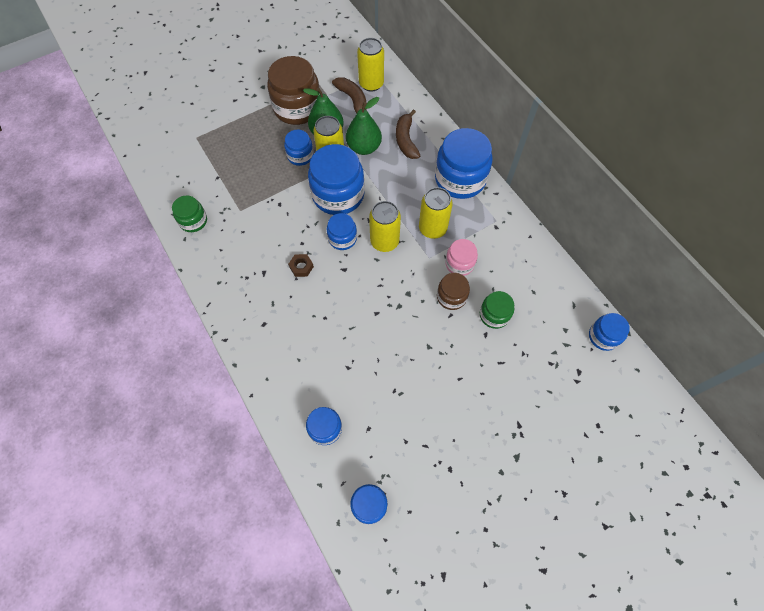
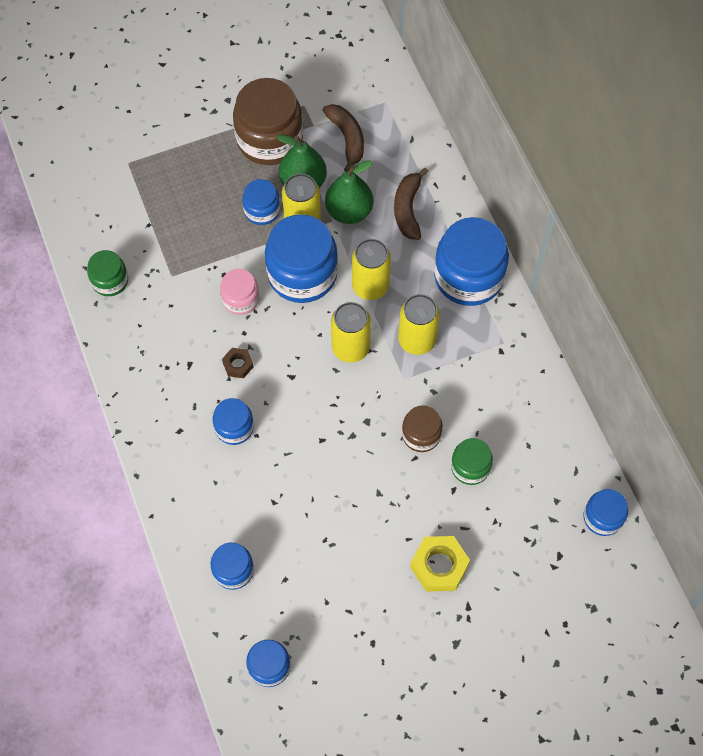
camera: 10 degrees right, 0 degrees up
(342, 238) = (297, 335): blue jar -> blue jar (234, 427)
(371, 84) = (377, 117): yellow can -> yellow can (370, 286)
(459, 264) = (441, 393): pink jar -> pink jar (240, 299)
(488, 396) = (439, 566): none -> yellow nut

